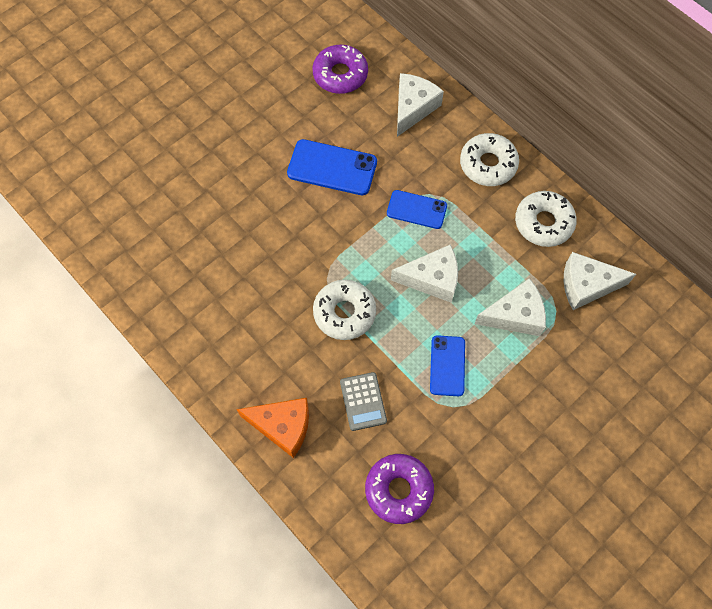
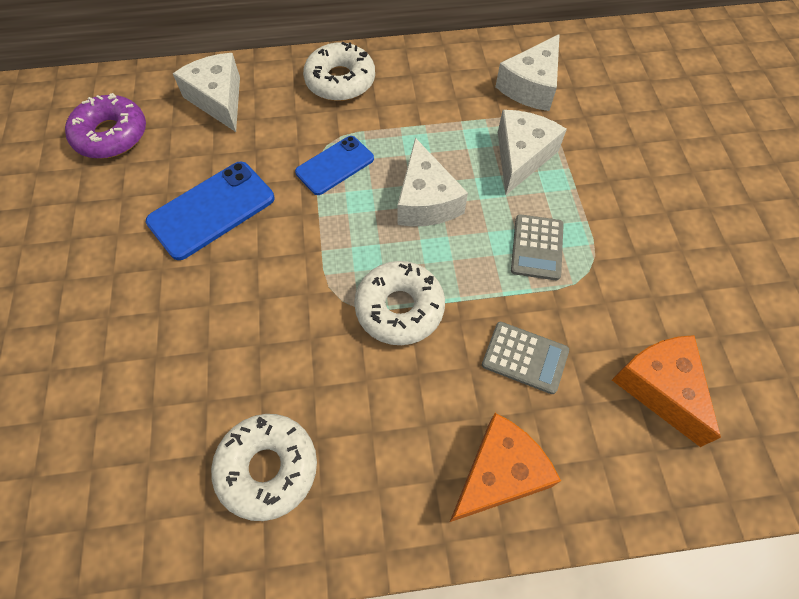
camera: 55 degrees left, 5 degrees down
(399, 490) = (660, 388): purple donut -> orange cheese
(432, 279) = (426, 200): white cheese -> white cheese turned 135 degrees clockwise
(447, 365) = (537, 247): blue phone -> grey calculator
(543, 223) = (440, 78): white donut -> white donut (267, 468)

